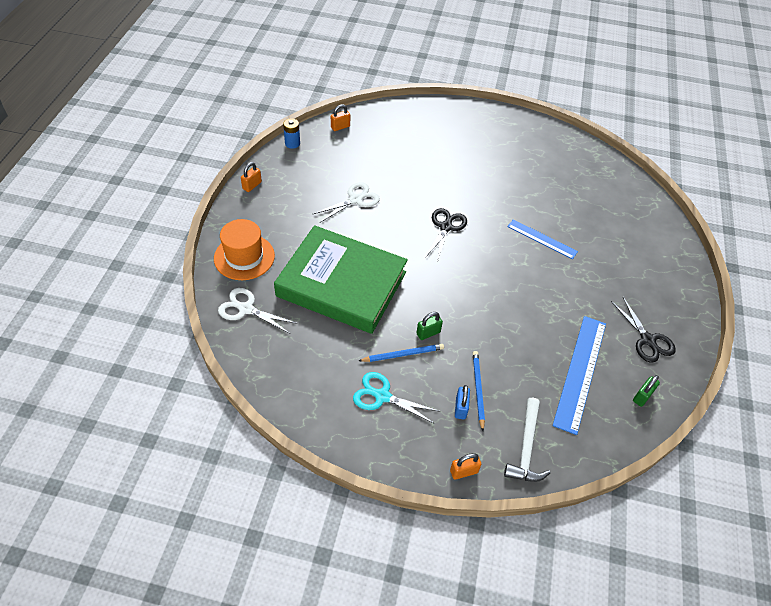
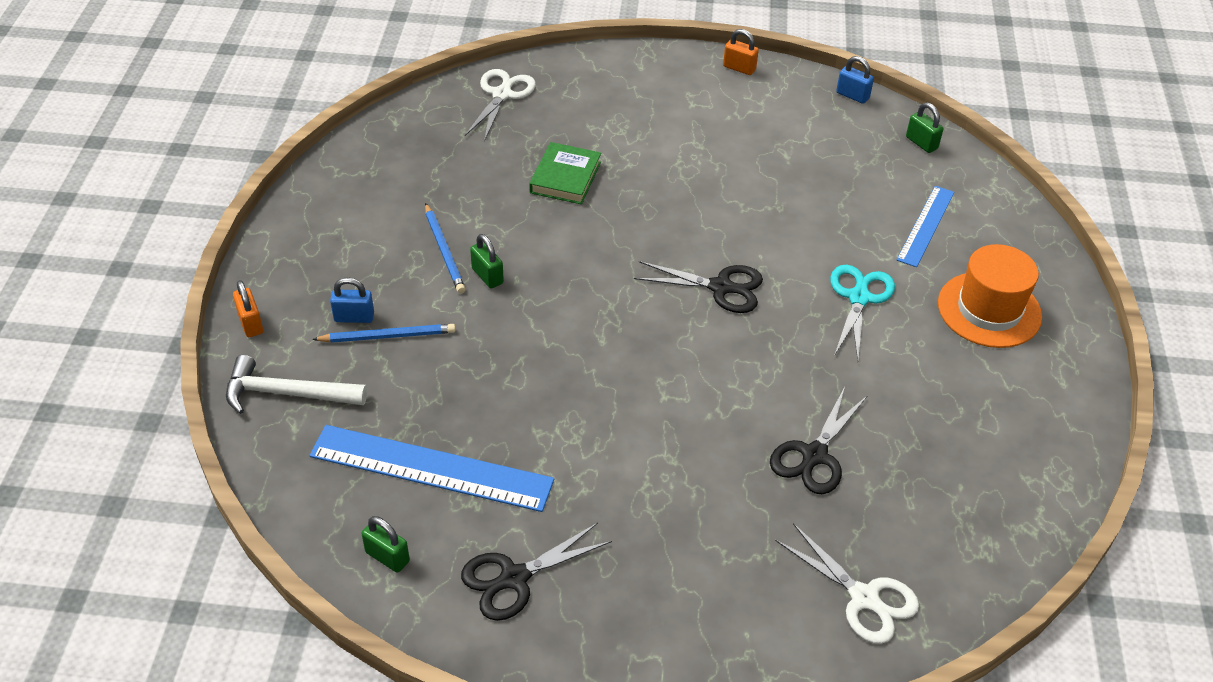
camera: 85 degrees right, 5 degrees down
(244, 257) = (594, 80): orange hat -> orange hat (989, 310)
(292, 143) = (852, 95): blue battery -> blue padlock
(340, 127) = (921, 143): orange padlock -> green padlock
(342, 284) = (565, 177): green book -> green book, size x0.41
(355, 200) = (748, 176): white scissors -> white scissors (864, 598)
(382, 396) = (370, 234): turquoise scissors -> turquoise scissors (859, 298)
(542, 239) = (733, 422): blue ruler -> blue ruler (926, 225)
(561, 213) = (814, 455): none -> black scissors

